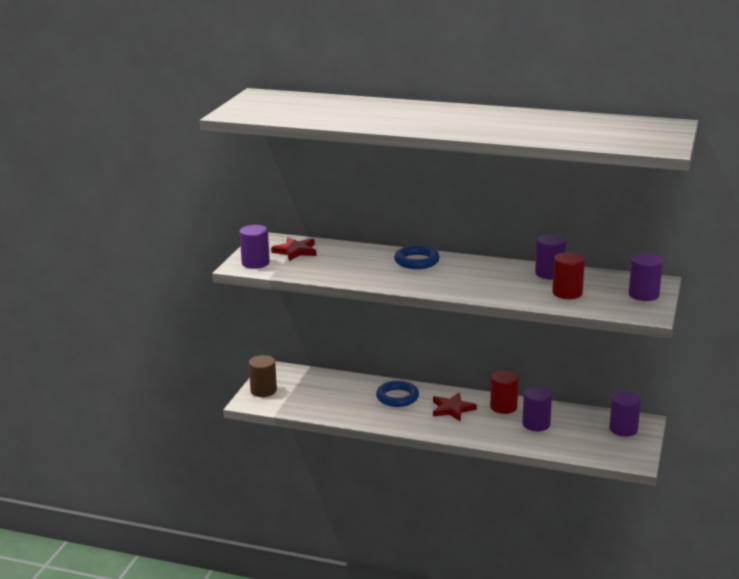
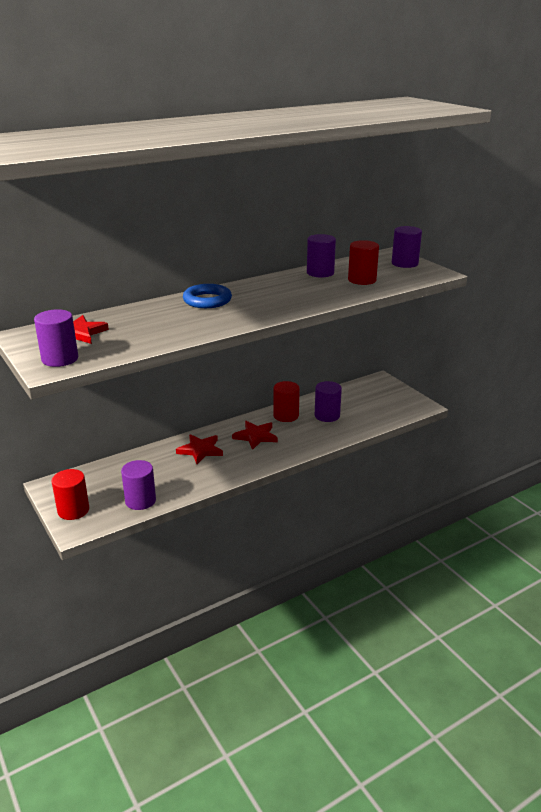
camera: 50 degrees left, 5 degrees up
(263, 390) = (73, 510): brown cylinder -> red cylinder
(397, 397) = (200, 450): blue ring -> red star
(623, 429) = (379, 390): purple cylinder -> purple cylinder (140, 501)

